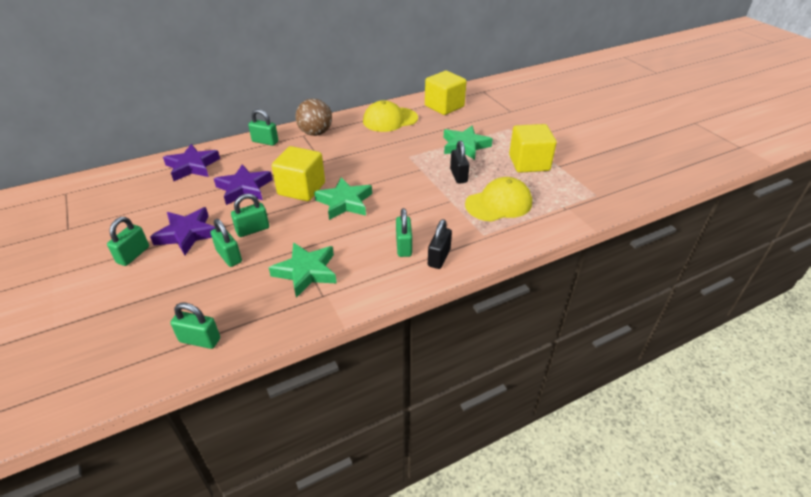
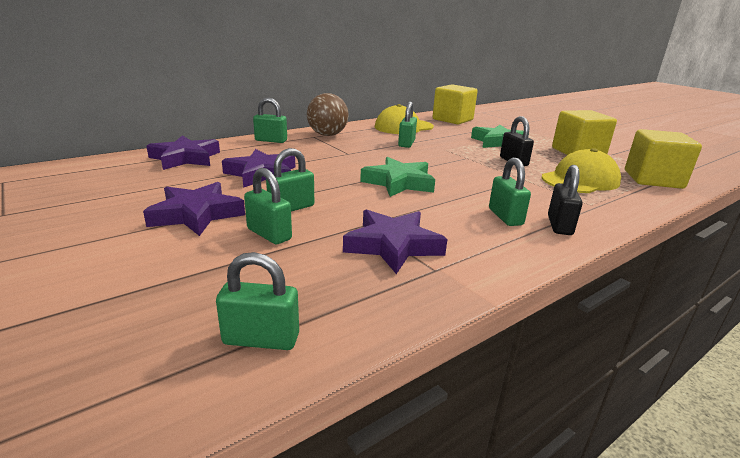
camera: 10 degrees left, 15 degrees down
(133, 255) = (115, 238): green padlock -> green padlock (406, 143)
(301, 189) = (337, 173): yellow cube -> yellow cube (653, 179)
(306, 272) = (393, 245): green star -> purple star

